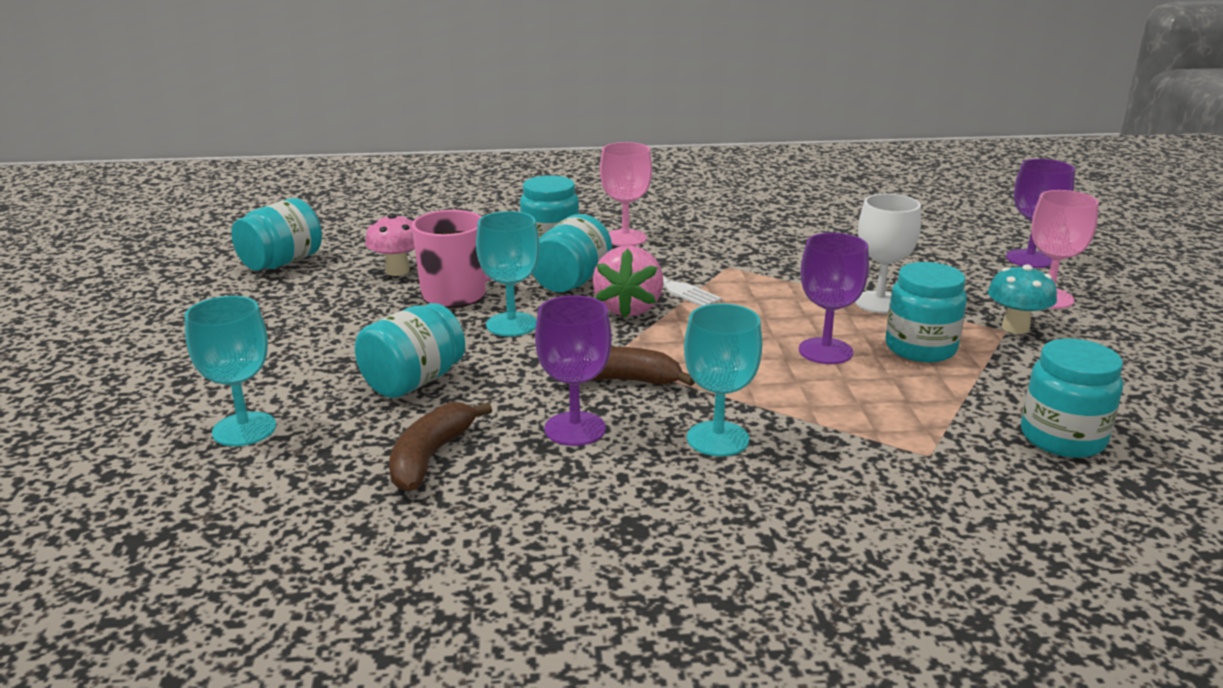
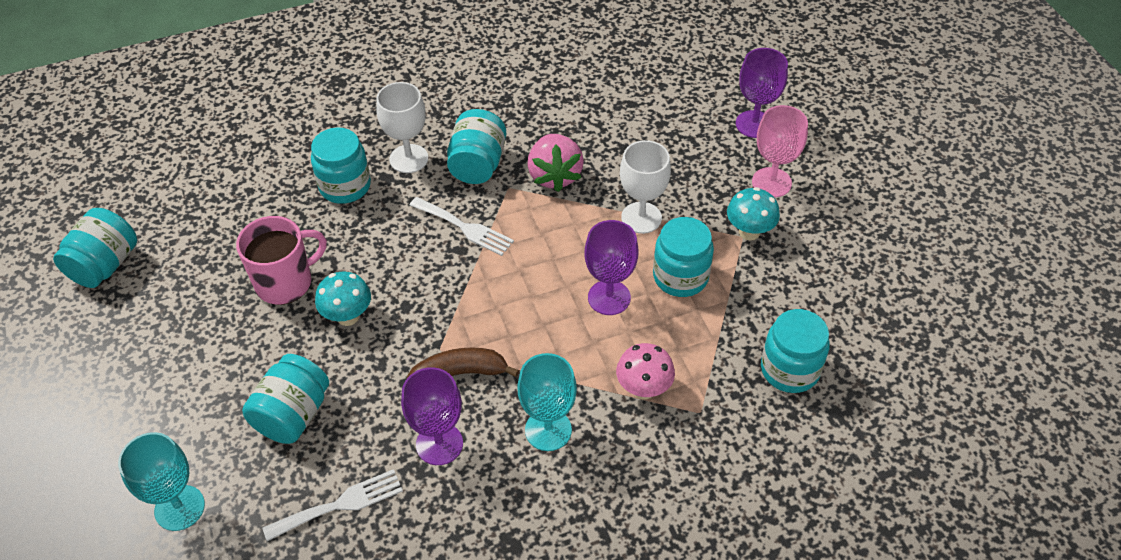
camera: 15 degrees left, 25 degrees up
(397, 271) = (219, 255): pink mushroom -> pink mushroom (643, 389)
(430, 457) = (340, 504): brown banana -> white fork
(511, 324) = (348, 316): turquoise goblet -> turquoise mushroom
(571, 282) = (380, 241): turquoise jar -> turquoise jar (477, 164)
(625, 238) = (409, 159): pink goblet -> white goblet
(628, 308) = (439, 271): pink strawberry -> pink strawberry (554, 175)

